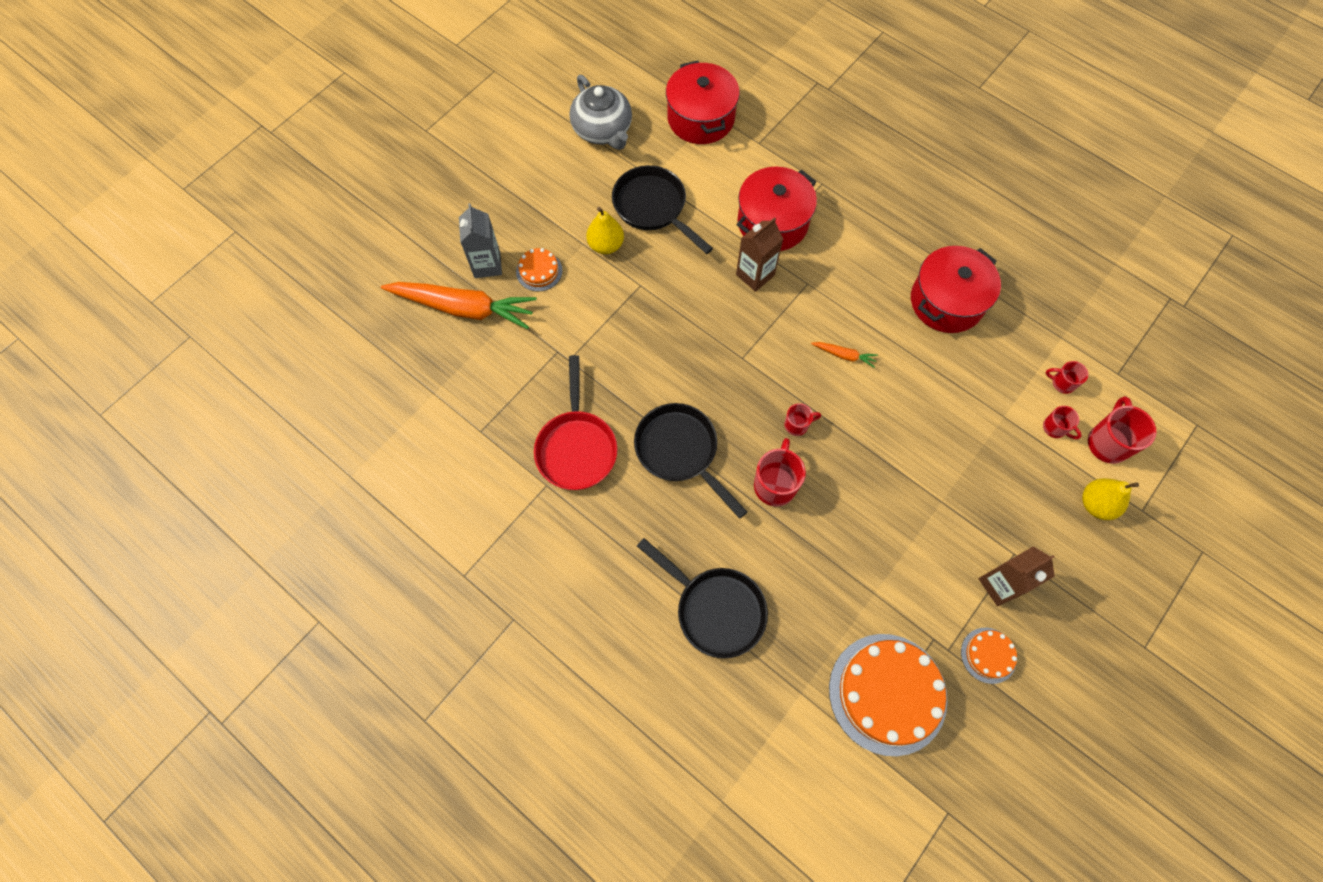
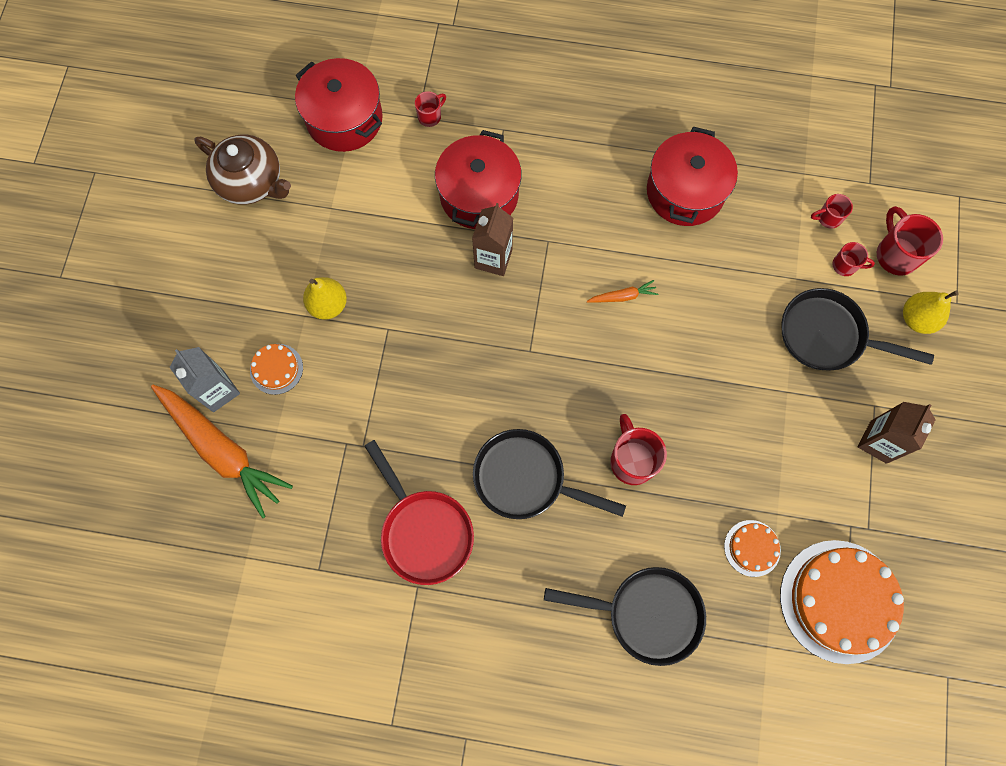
camera: 30 degrees left, 5 degrees up
(464, 308) = (222, 450): orange carrot -> orange carrot turned 60 degrees clockwise
(603, 130) = (251, 182): grey teapot -> brown teapot
(653, 208) = (352, 240): black pan -> black pan (828, 336)
(797, 425) = (618, 390): red mug -> red mug (430, 116)
(988, 655) = (903, 513): orange cake -> orange cake (752, 548)

